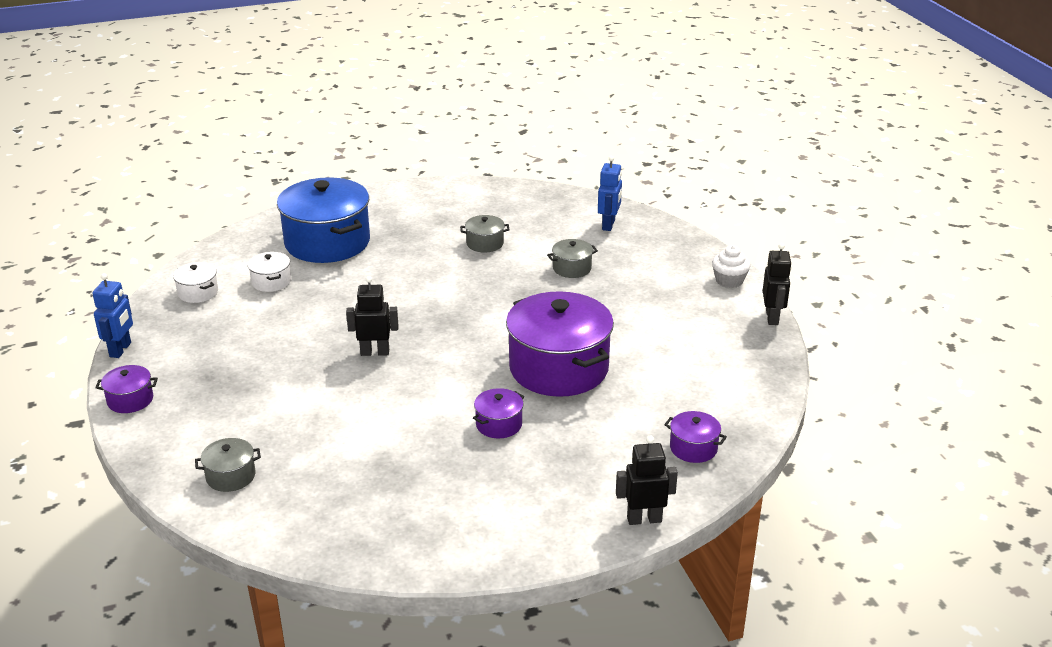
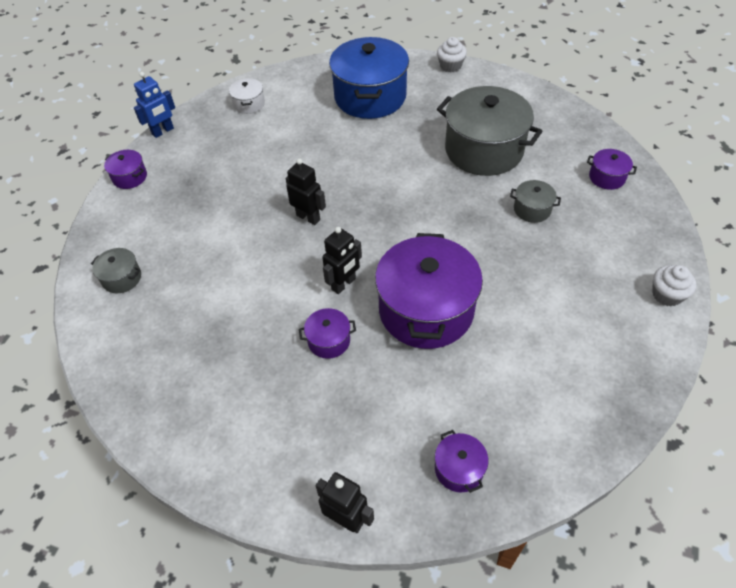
camera: 40 degrees right, 20 degrees up
(271, 282) = (301, 116): white pot -> none
(382, 193) = (450, 66): none -> white cupcake
(485, 243) = (484, 150): grey pot -> grey pot, size x2.28
(609, 225) = (607, 177): blue robot -> purple pot
(772, 317) = (672, 361): black robot -> black robot (344, 284)

